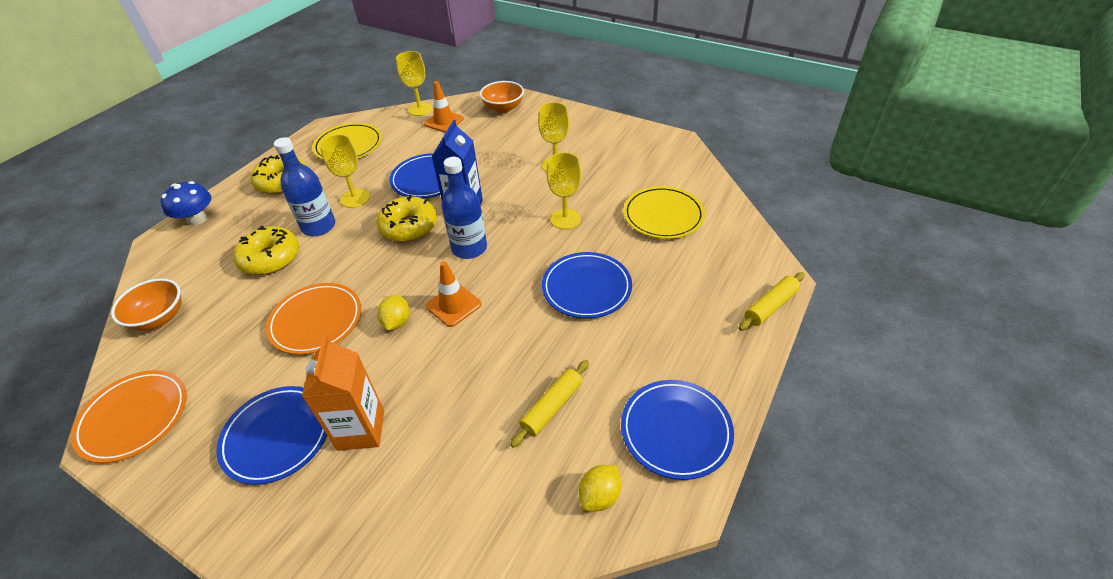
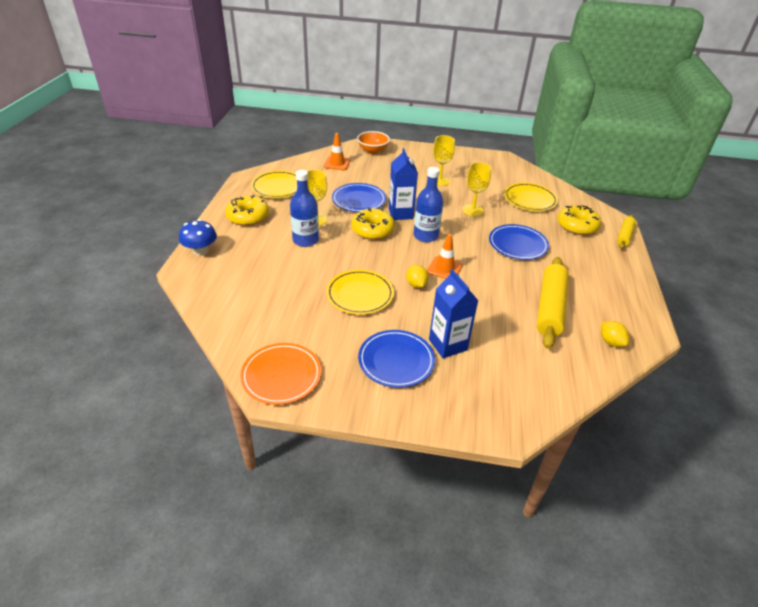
camera: 25 degrees left, 5 degrees down
(159, 318) = (237, 316): orange bowl -> none
(270, 258) = (288, 265): yellow donut -> yellow donut (577, 226)
(316, 321) = (360, 295): orange plate -> yellow plate
(361, 430) = (447, 345): orange carton -> blue carton
(420, 109) = (311, 157): yellow goblet -> none
(552, 407) = (550, 307): yellow rolling pin -> yellow rolling pin, size x1.79
(600, 496) = (610, 342): yellow lemon -> yellow lemon turned 45 degrees counterclockwise
(675, 431) = (624, 303): blue plate -> none

